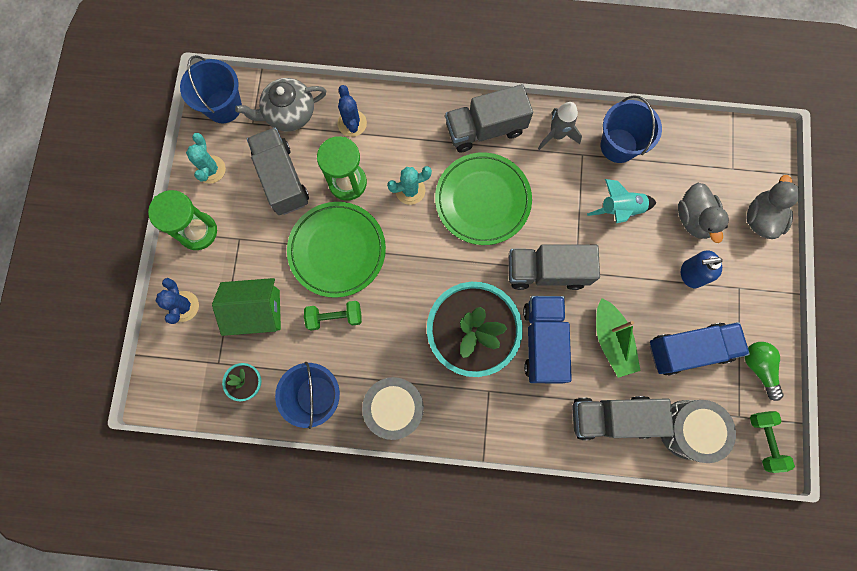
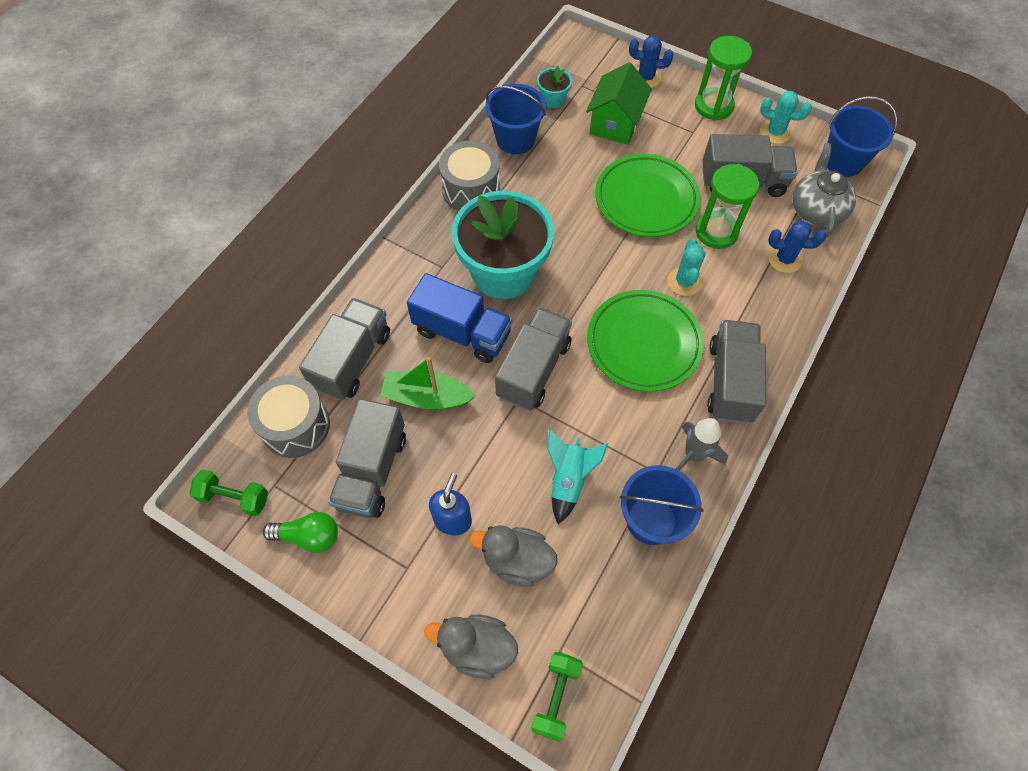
camera: 115 degrees right, 15 degrees down
(335, 317) = (580, 175): green dumbbell -> green dumbbell (556, 697)
(689, 350) = (372, 471): blue truck -> grey truck
(760, 218) = (477, 648): grey duck -> grey duck turned 150 degrees clockwise

